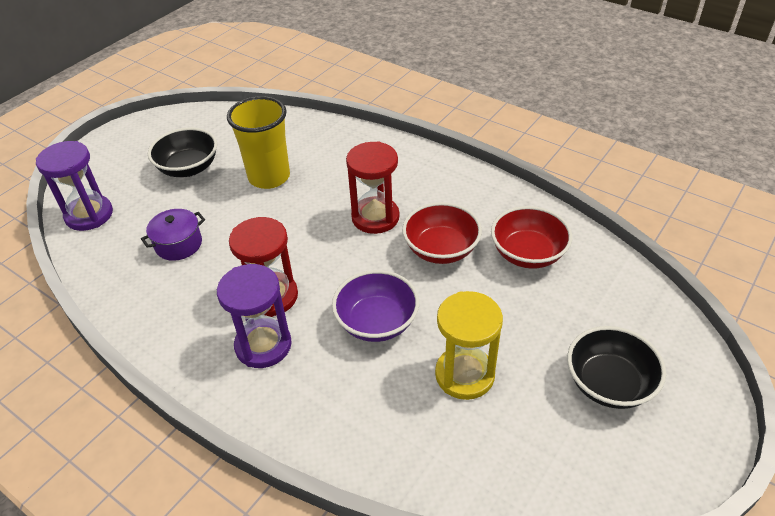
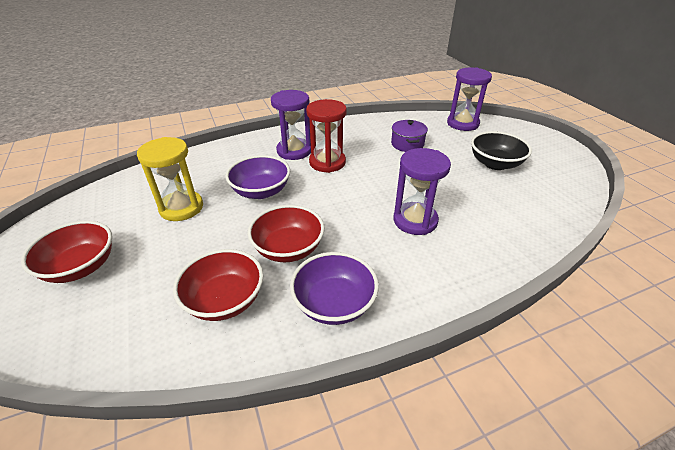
camera: 120 degrees right, 5 degrees down
(269, 177) = (458, 194): yellow cup -> none
(333, 190) = (415, 220): none -> purple hourglass
(375, 217) = (360, 229): red hourglass -> none
(469, 196) = (334, 304): none -> purple bowl
(609, 383) = (81, 267): black bowl -> red bowl

